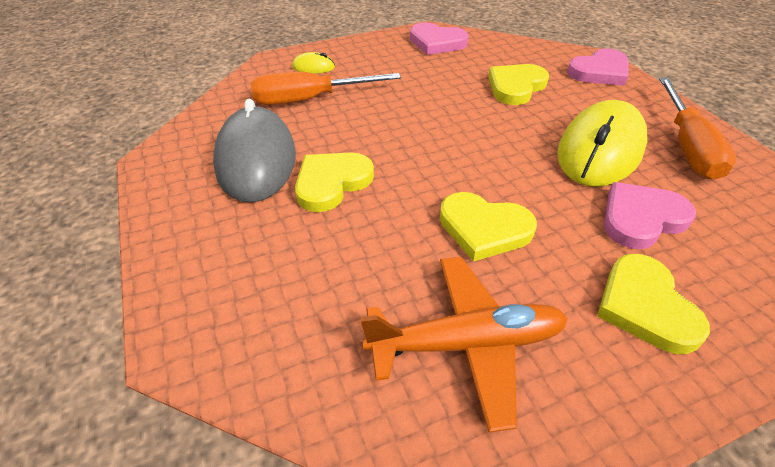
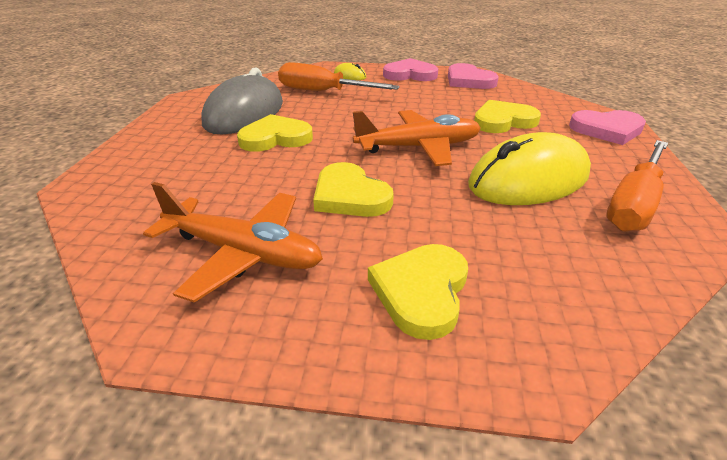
camera: 30 degrees right, 10 degrees down
(480, 144) = (419, 147): none -> orange plane
(641, 218) = (504, 236): pink heart -> pink heart (410, 74)

